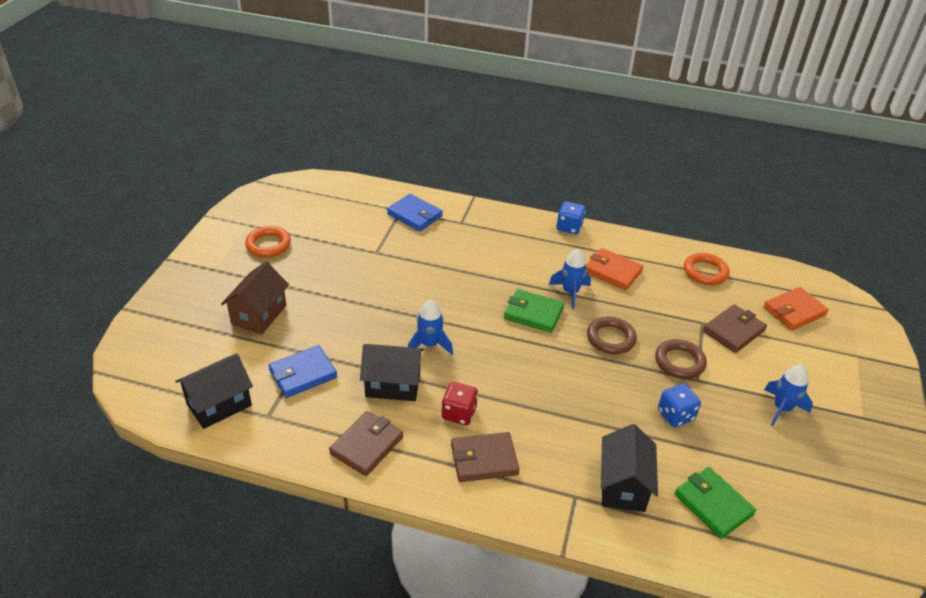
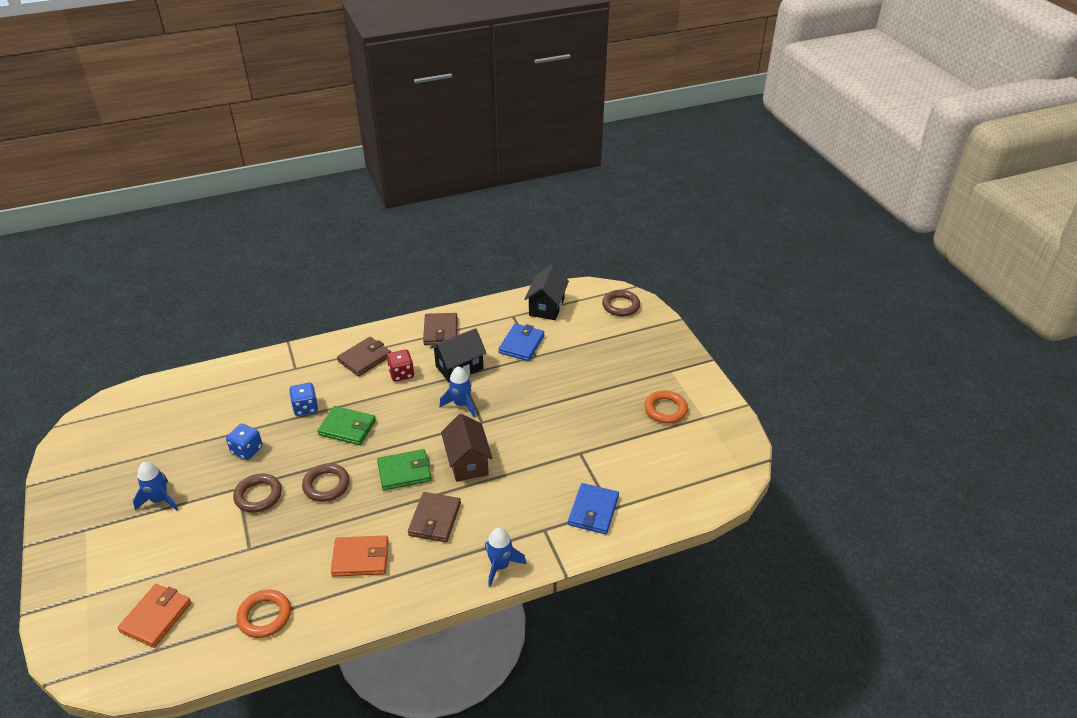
camera: 145 degrees right, 0 degrees up
(148, 357) = (621, 306): none -> brown ring
(259, 315) = (596, 360): brown house -> brown house (467, 462)
(414, 215) = (593, 511): blue wallet -> blue wallet turned 75 degrees counterclockwise
(569, 227) = (437, 591): blue dice -> blue dice (305, 407)
(570, 292) = (386, 510): blue rocket -> blue rocket (500, 566)
(623, 485) = (267, 388): black house -> none
(713, 504) = (202, 406): green wallet -> green wallet (347, 428)
(733, 331) = (217, 555): brown wallet -> brown wallet (435, 519)

